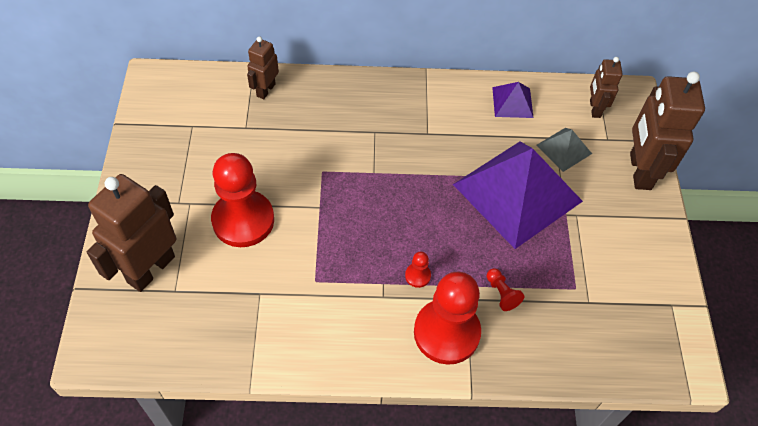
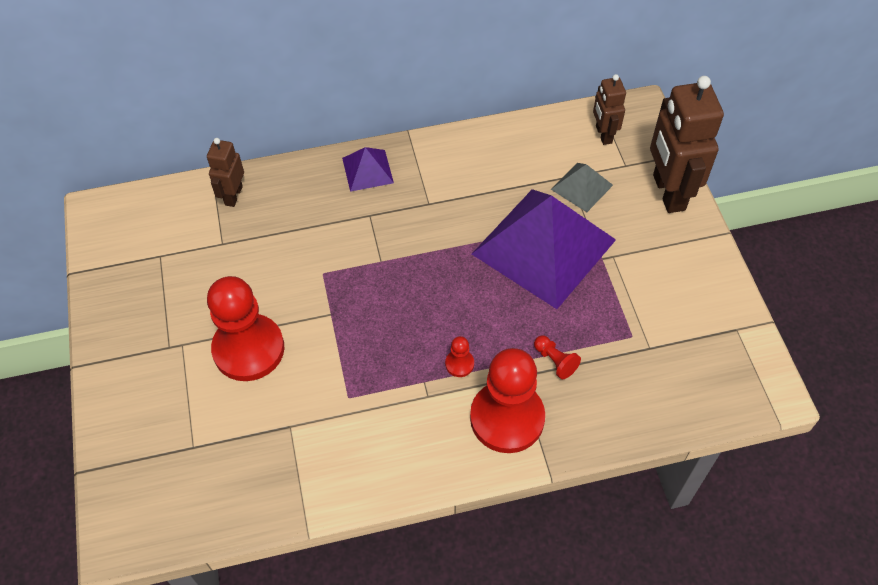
camera: 10 degrees left, 0 degrees up
(150, 269) = (158, 429): brown robot -> none
(512, 102) = (513, 147): purple pyramid -> purple pyramid (367, 170)

